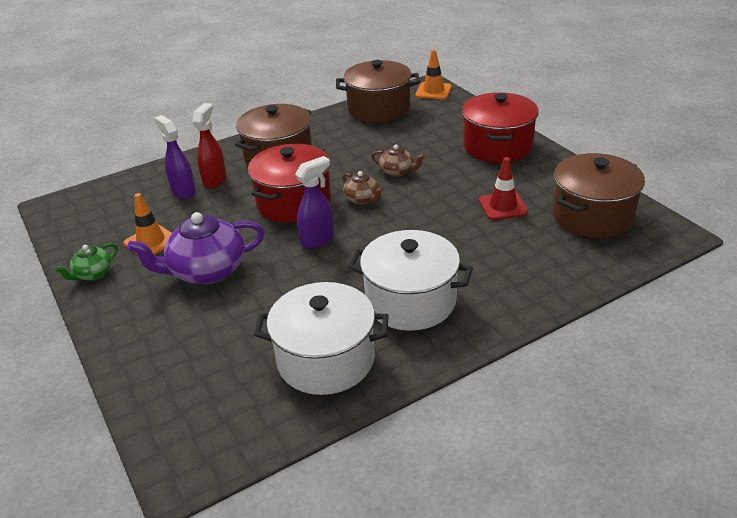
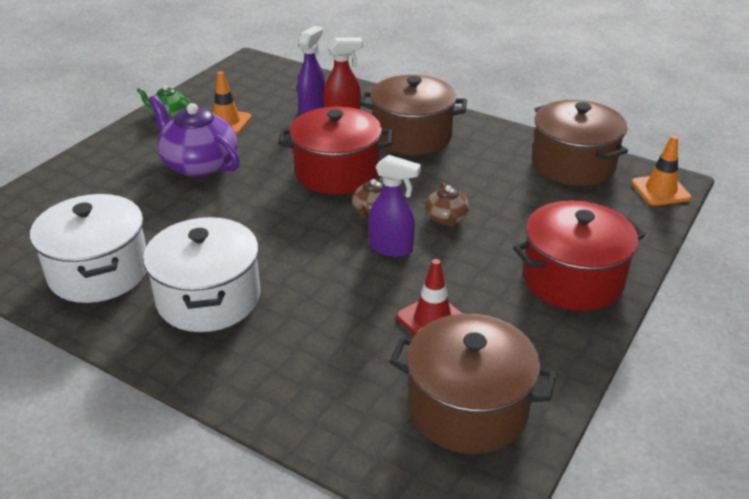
camera: 60 degrees right, 0 degrees up
(318, 239) = (281, 207): purple spray bottle -> purple spray bottle (391, 248)

